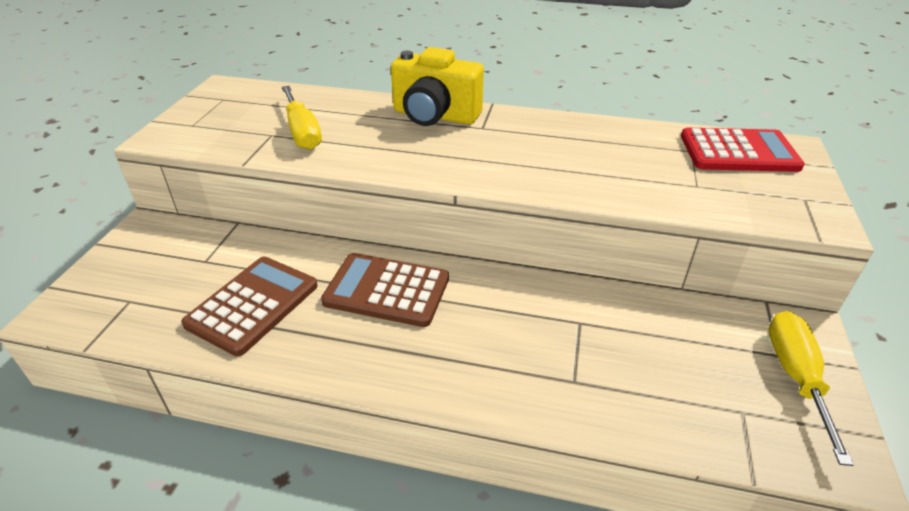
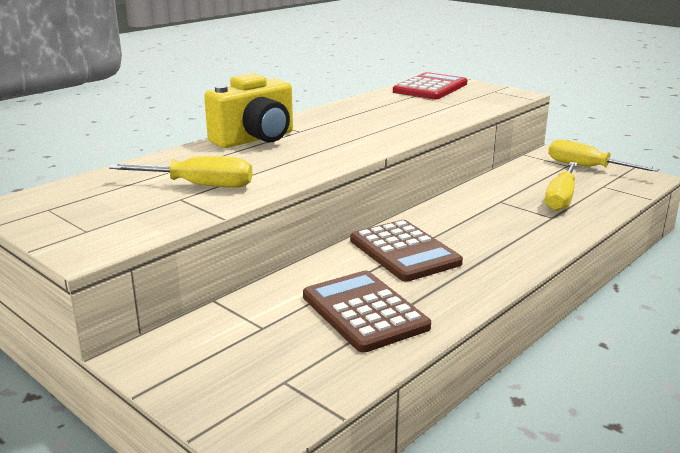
camera: 60 degrees left, 15 degrees down
(387, 290) = (404, 252): brown calculator -> brown calculator turned 75 degrees counterclockwise
(644, 376) = (561, 198): none -> yellow screwdriver

